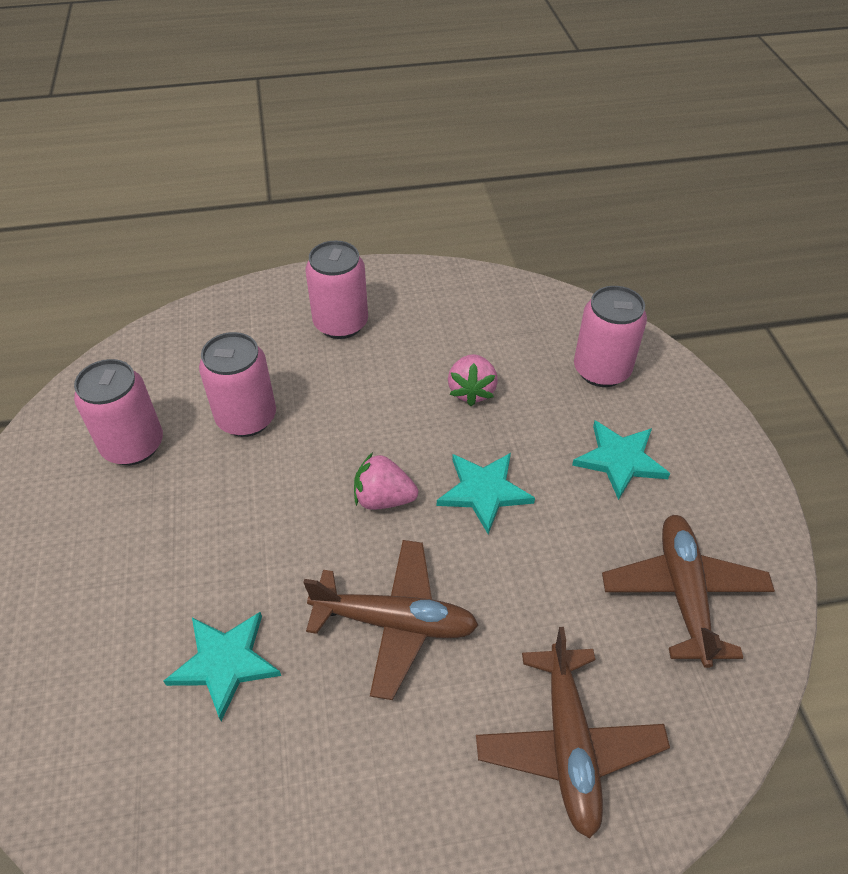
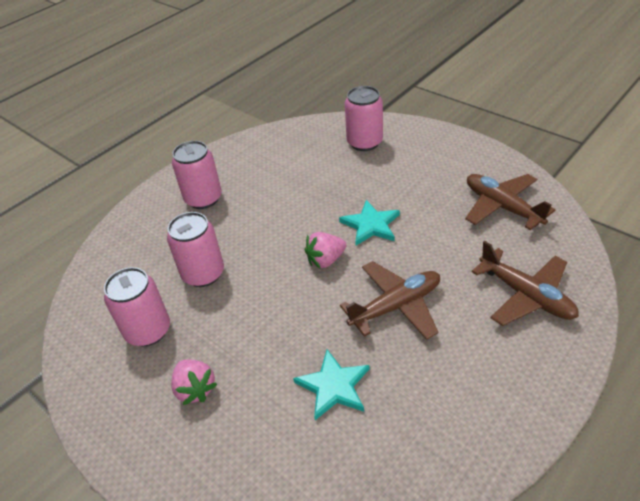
camera: 35 degrees left, 5 degrees down
(471, 391) = (313, 187): pink strawberry -> pink strawberry (195, 389)
(620, 460) = (416, 173): turquoise star -> none

